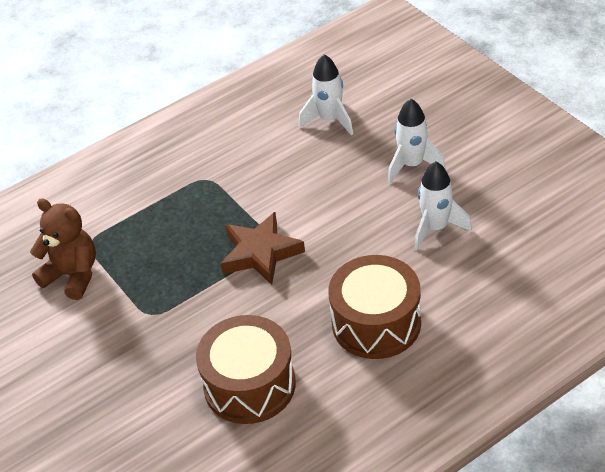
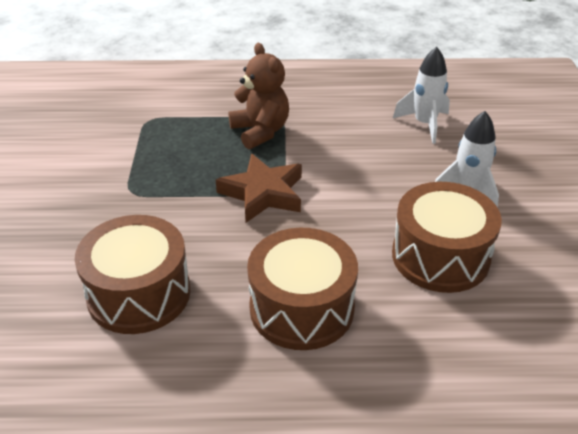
camera: 30 degrees right, 5 degrees down
(72, 275) = (111, 135): brown teddy bear -> brown teddy bear (260, 131)
(436, 228) = (440, 256): white rocket -> brown drum

